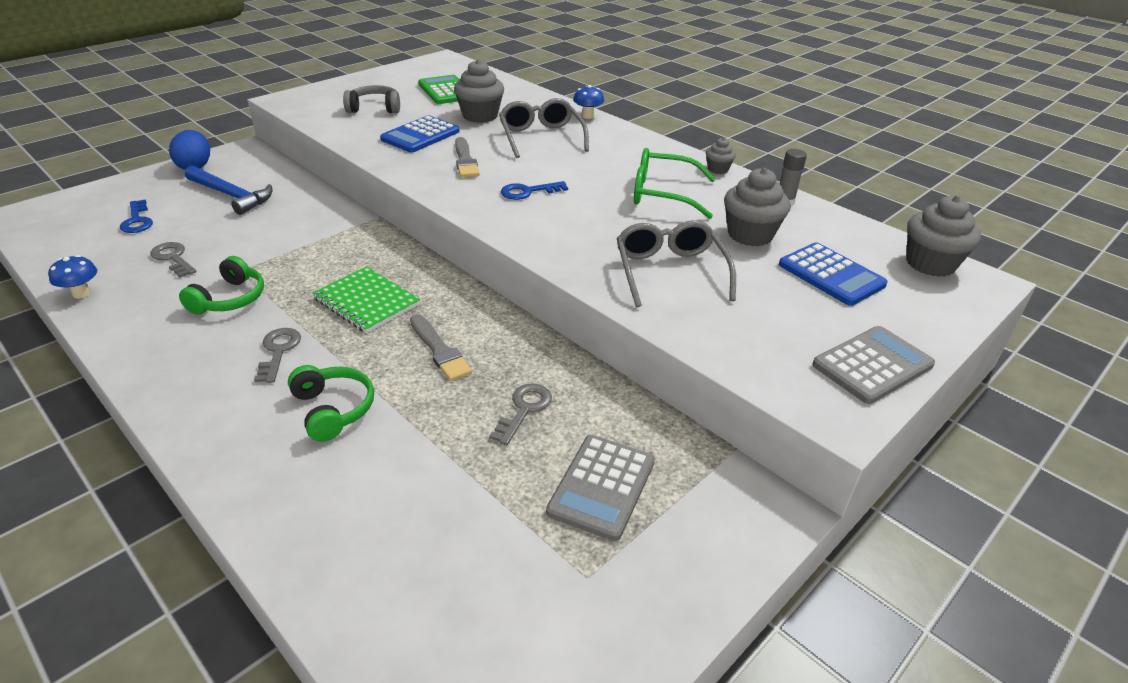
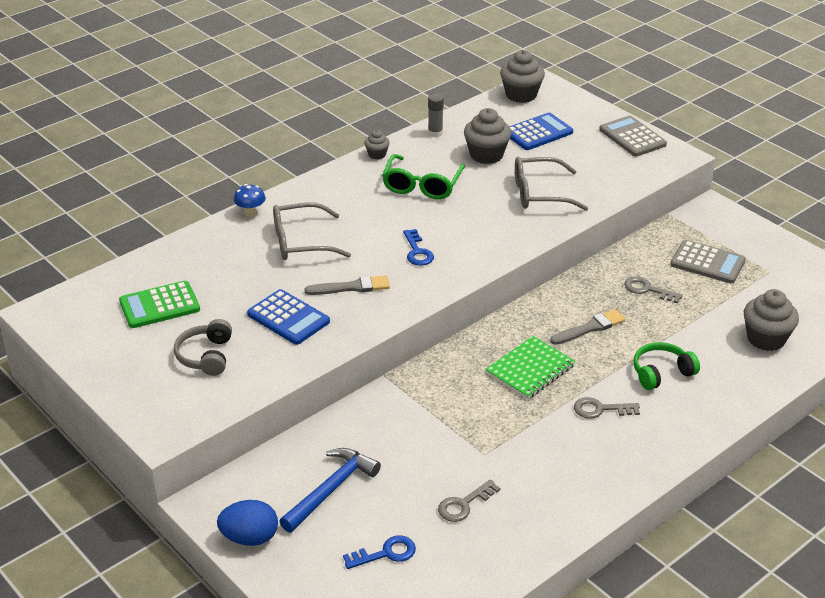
camera: 85 degrees left, 0 degrees up
(82, 293) = (528, 553): blue mushroom -> none
(230, 299) = (531, 450): green headphones -> none
(480, 116) = (240, 280): grey cupcake -> grey cupcake (766, 339)

